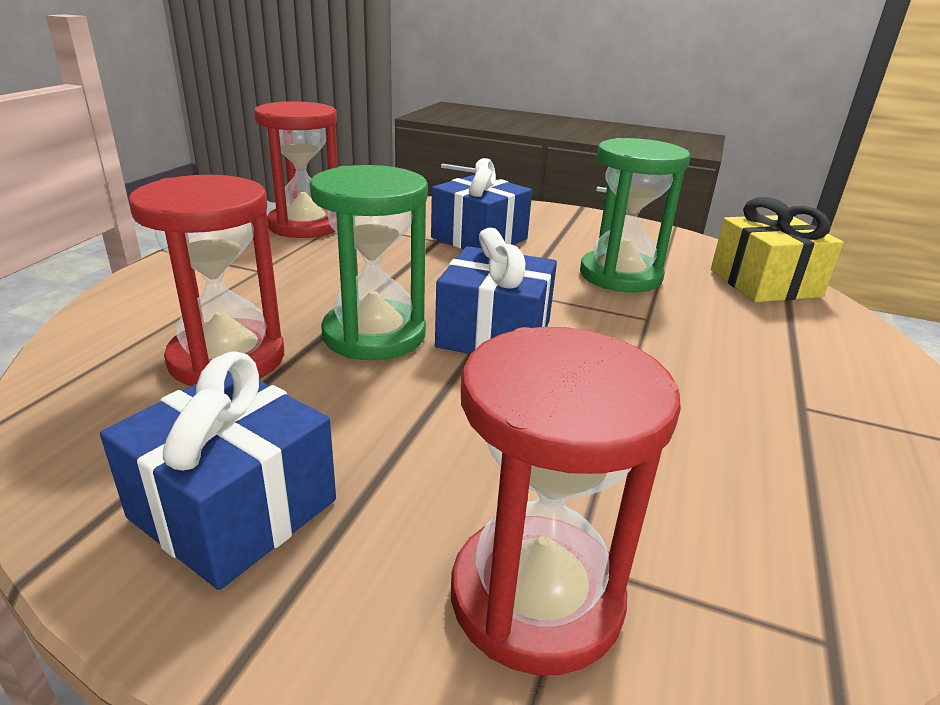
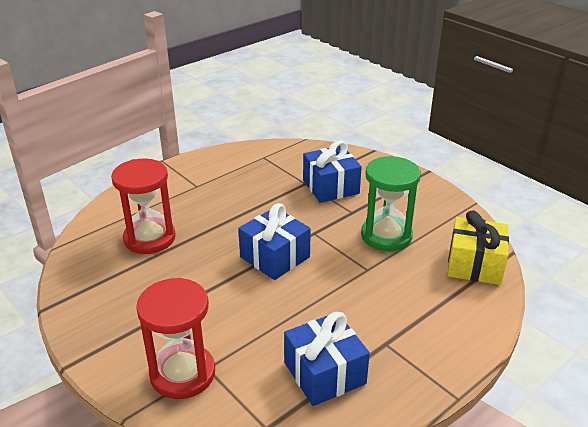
camera: 30 degrees right, 5 degrees up
(234, 509) = (112, 307): blue gift -> blue gift (324, 373)
(305, 225) = (242, 156): red hourglass -> none
(374, 335) = (219, 242): green hourglass -> none

